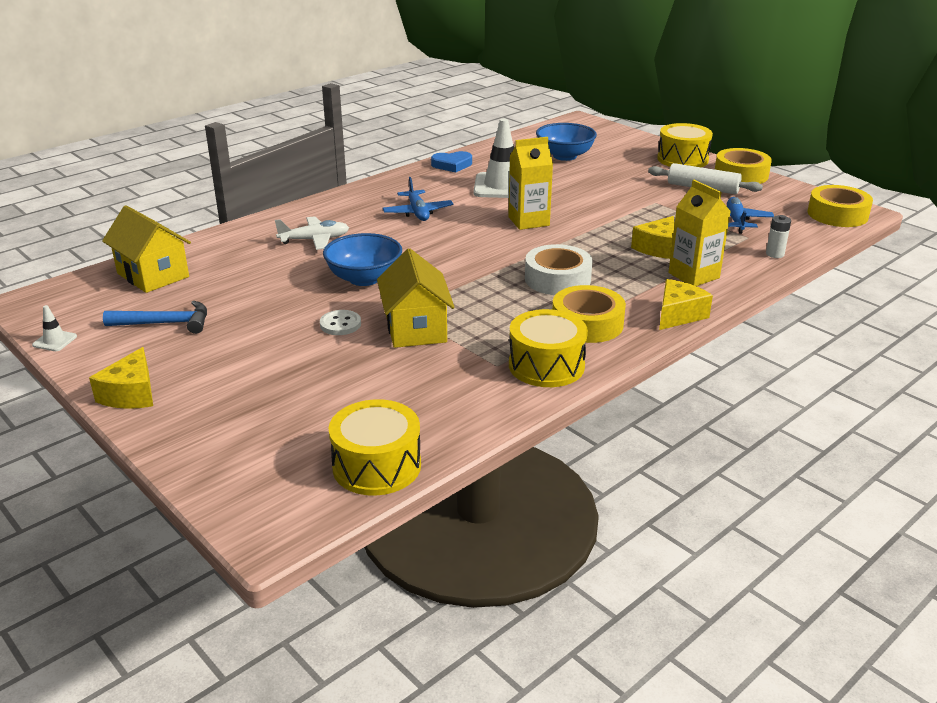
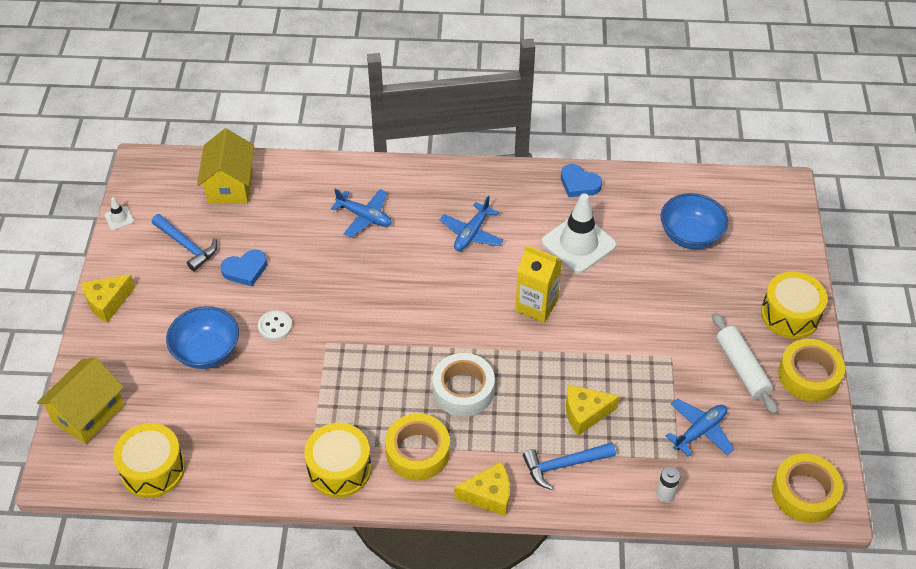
camera: 45 degrees right, 20 degrees up
(253, 309) = (245, 270): none -> blue heart
(314, 240) = (364, 217): white plane -> blue plane
(364, 278) = (344, 288): blue bowl -> blue bowl (207, 351)
(416, 328) = (311, 367): yellow house -> yellow house (88, 414)
(693, 275) = (564, 465): yellow carton -> blue hammer

